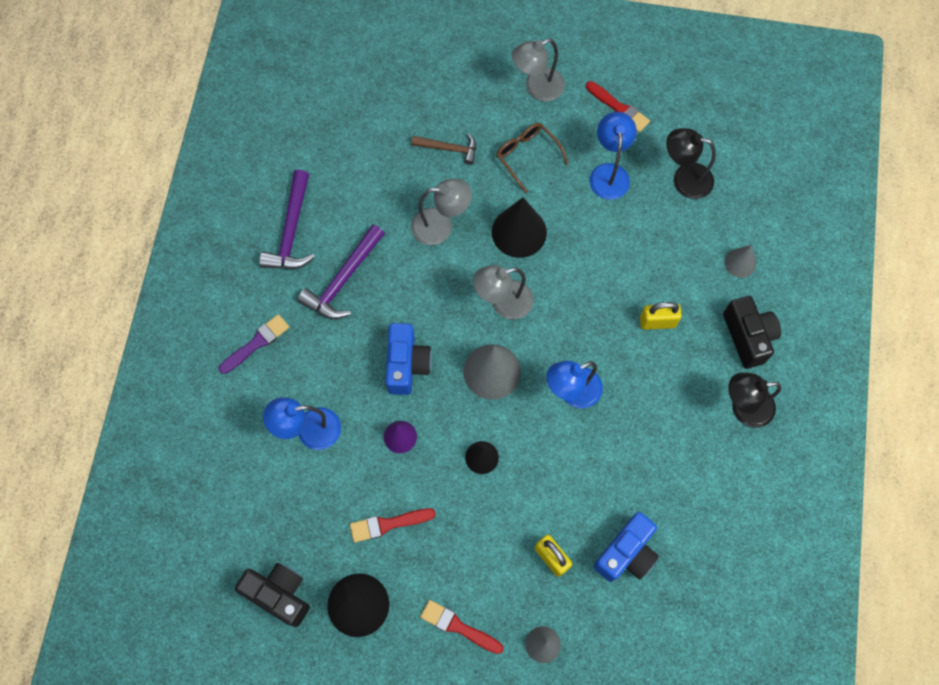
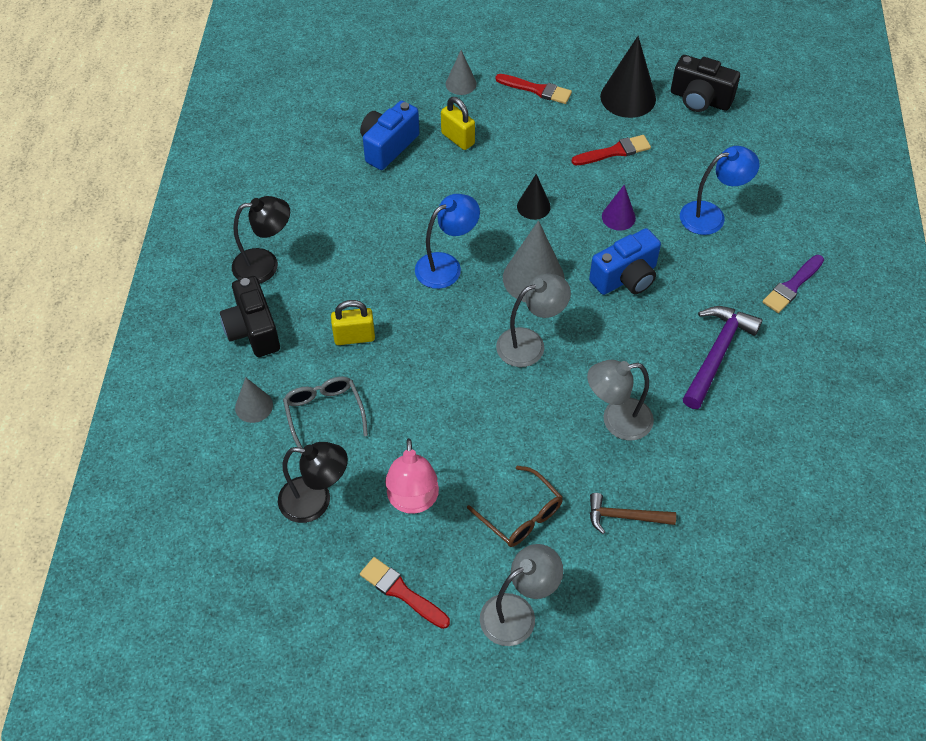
camera: 175 degrees right, 15 degrees down
(292, 231) = (794, 401): purple hammer -> none
(407, 365) = (625, 278): blue camera -> blue camera turned 120 degrees counterclockwise
(519, 232) = (521, 421): black cone -> none
(609, 173) = (413, 501): blue lamp -> pink lamp
(681, 251) = (324, 413): none -> grey glasses

